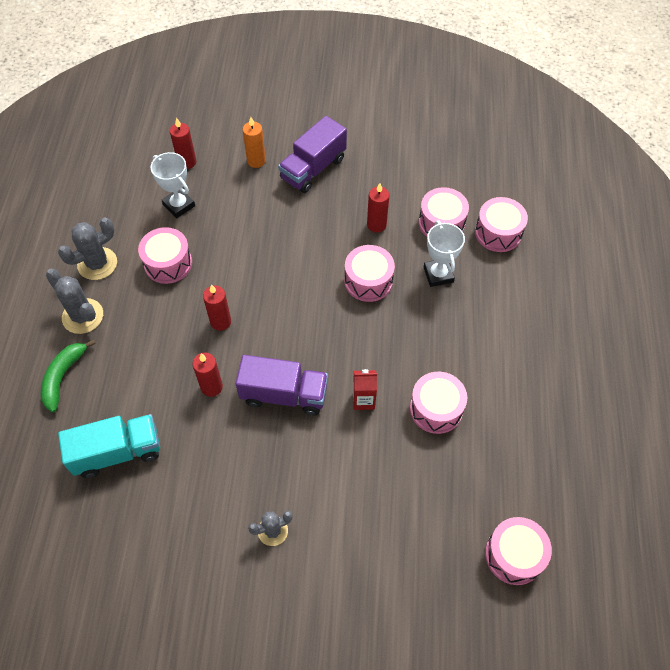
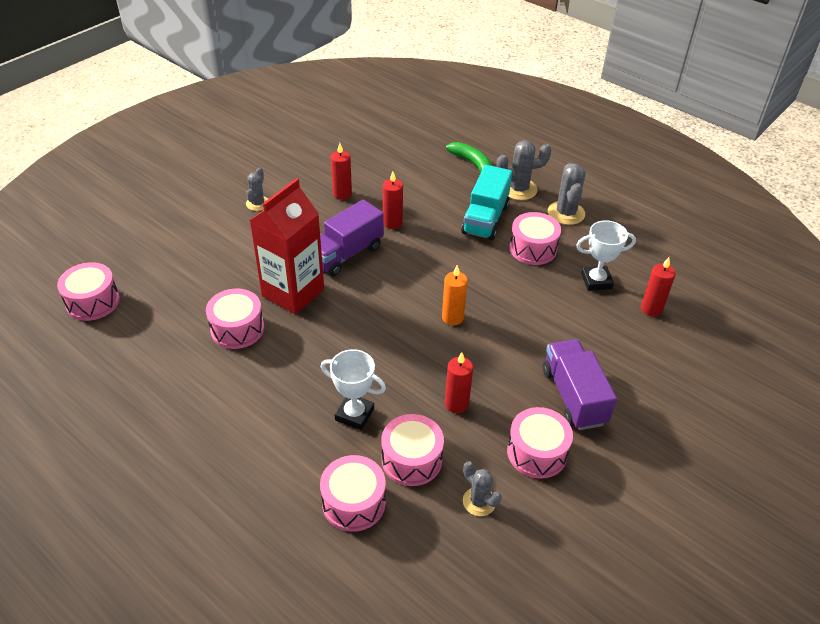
camera: 125 degrees right, 15 degrees down
(117, 452) = (389, 165): turquoise truck -> turquoise truck (485, 219)
(220, 322) = (445, 252): red candle -> red candle (342, 194)
(256, 161) = (617, 358): orange candle -> orange candle (452, 318)
(363, 400) = (293, 292): red carton -> red carton, size x2.22
(368, 281) = (397, 359): pink drum -> pink drum (537, 452)
(437, 175) = (479, 501): none -> grey cactus

